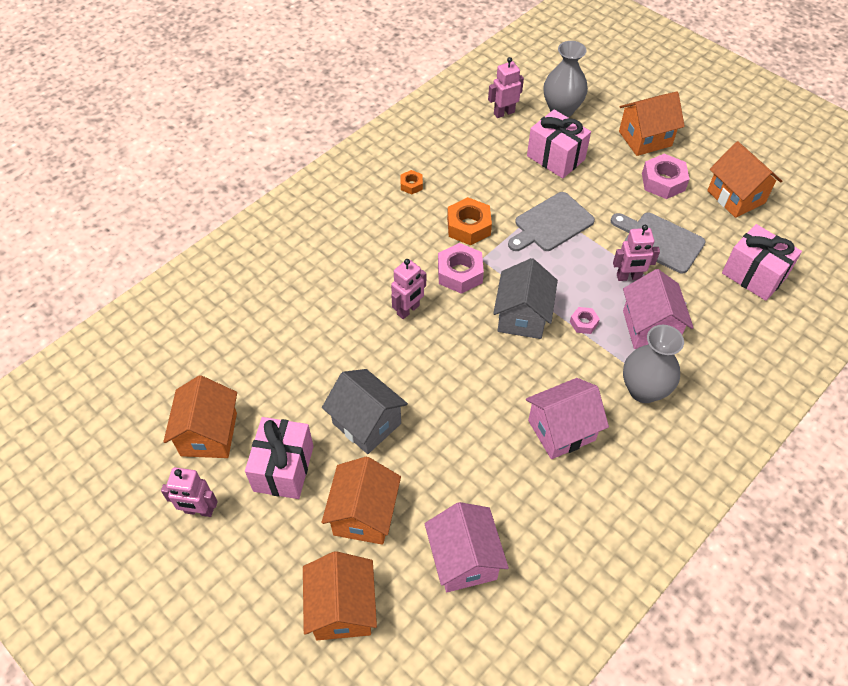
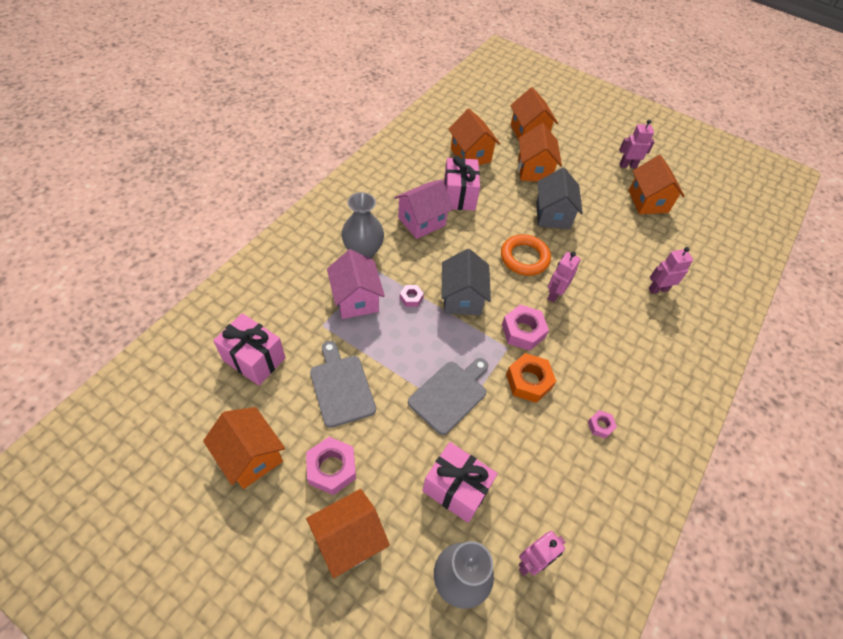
camera: 165 degrees right, 0 degrees up
(283, 468) = (592, 188): pink gift -> pink gift (459, 196)
(366, 423) = (552, 215): grey house -> grey house turned 60 degrees clockwise
(411, 185) = (600, 426): orange nut -> pink nut
(430, 361) = (524, 258): none -> orange ring
(464, 559) = (470, 155): pink house -> orange house
(628, 277) = (373, 344): pink robot -> pink robot (658, 289)
(660, 241) = (341, 387): grey cutting board -> grey cutting board turned 135 degrees counterclockwise

